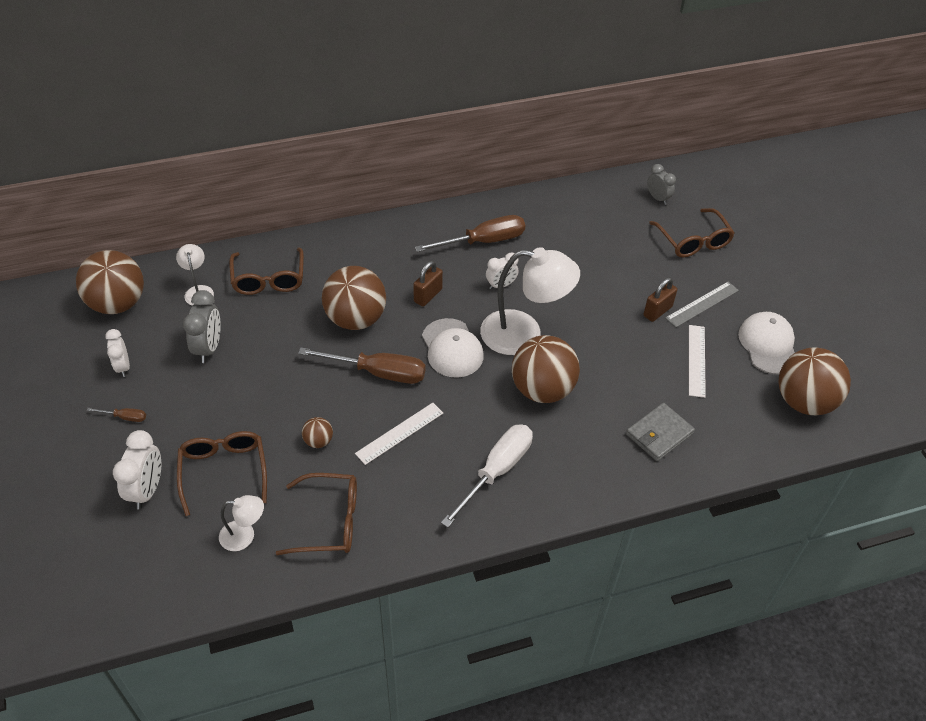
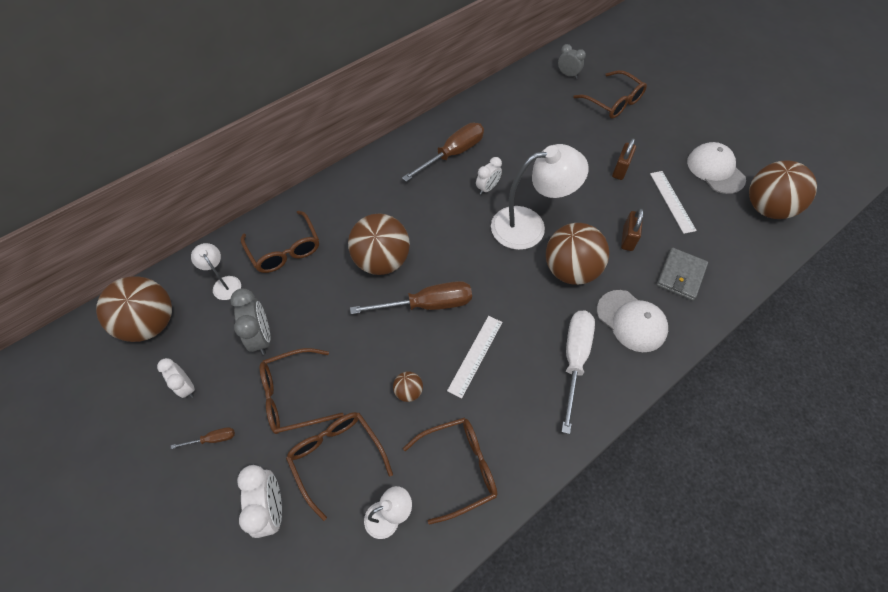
camera: 20 degrees left, 10 degrees up
(212, 407) = (293, 396): none -> brown glasses
(428, 295) = (432, 218): brown padlock -> brown padlock (627, 238)
(452, 348) = (478, 259): white cap -> white cap (631, 321)
(702, 304) = (649, 152): grey ruler -> none

